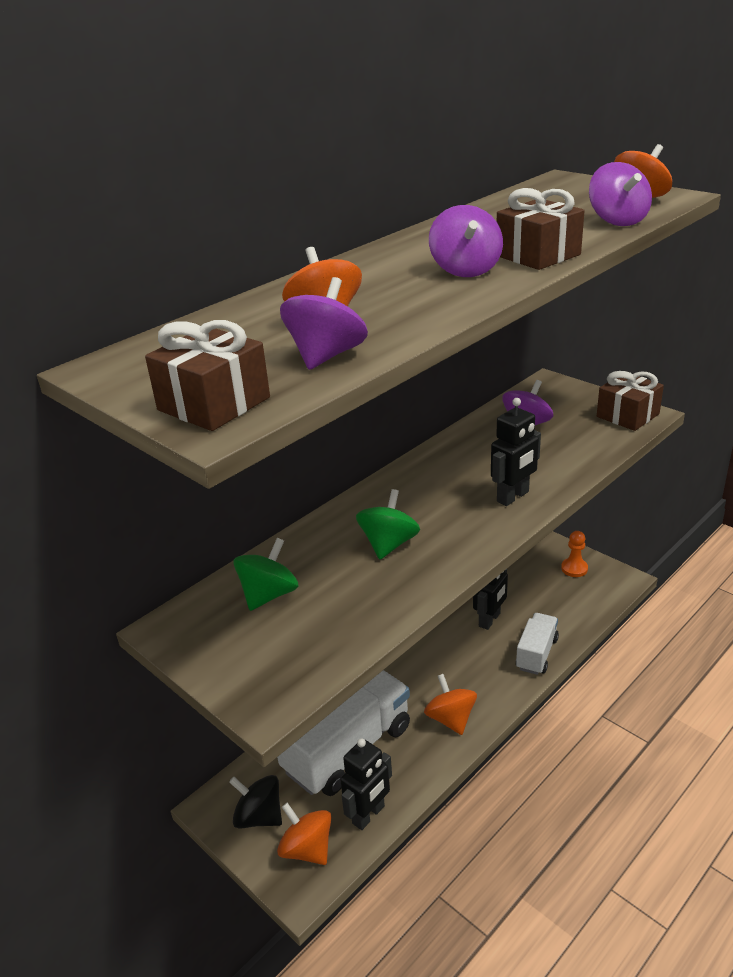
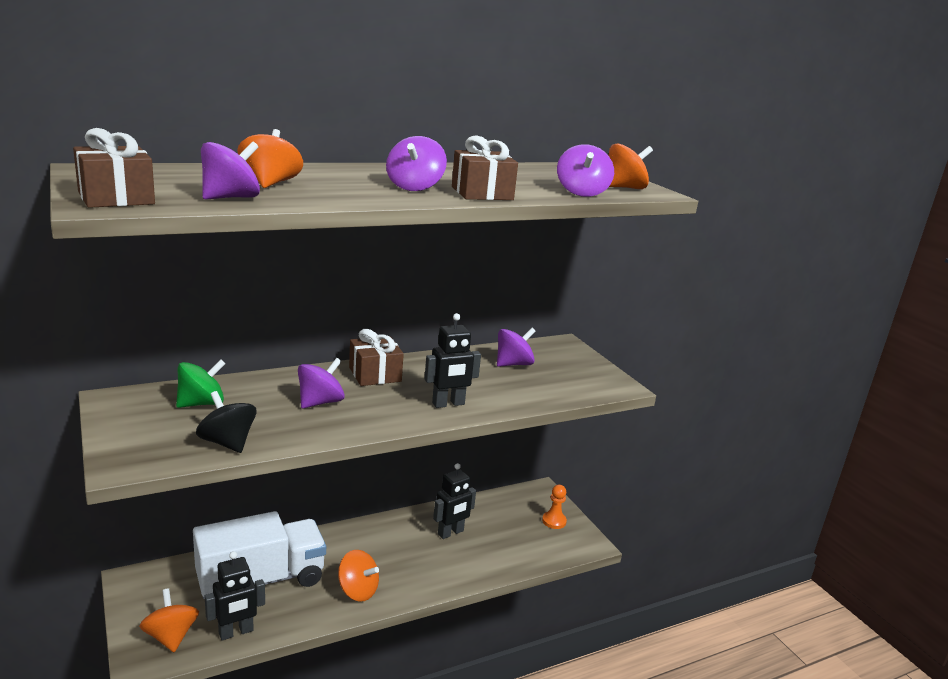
camera: 15 degrees right, 10 degrees down
(259, 816) = (157, 600): black spinning top -> black spinning top (227, 443)
(389, 544) = (320, 402): green spinning top -> purple spinning top
(450, 719) = (358, 591): orange spinning top -> orange spinning top turned 120 degrees clockwise
(536, 654) = (468, 571): white truck -> none
(627, 415) = (604, 382): brown gift -> brown gift (375, 374)

